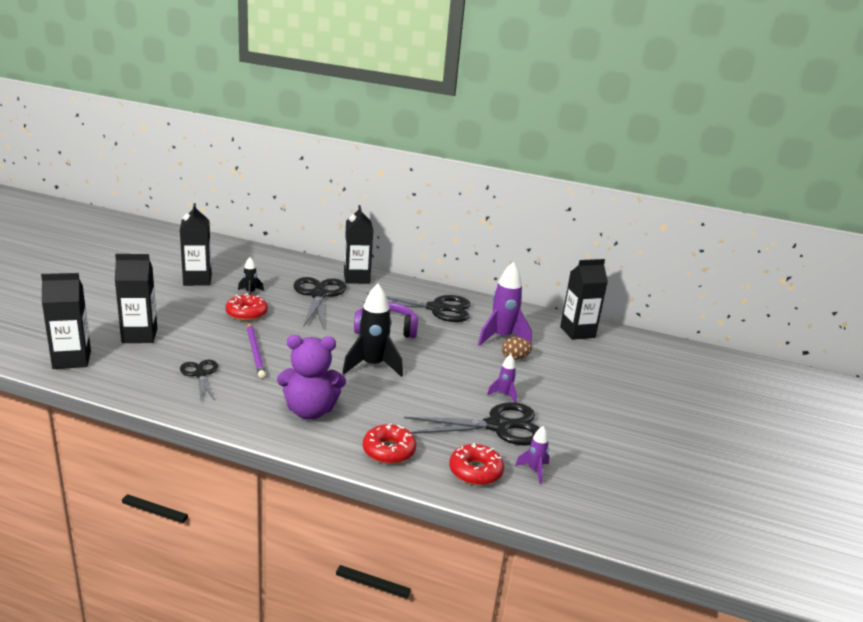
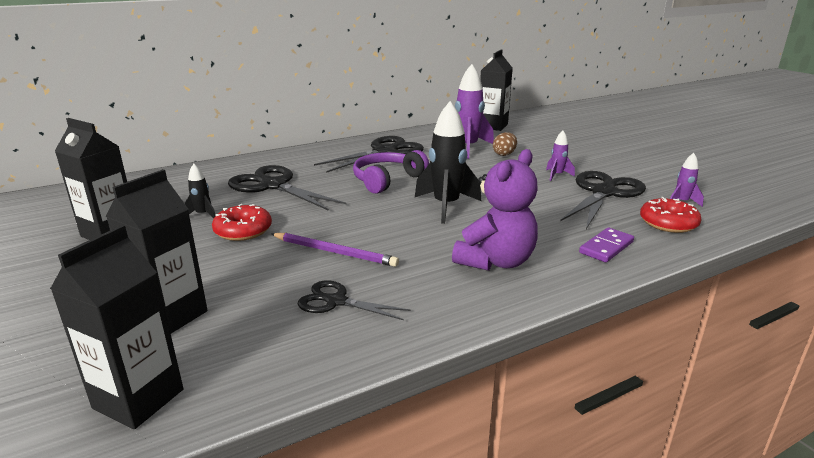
camera: 45 degrees left, 0 degrees up
(356, 278) = (273, 161): black carton -> none
(388, 451) = (606, 247): red donut -> purple domino

